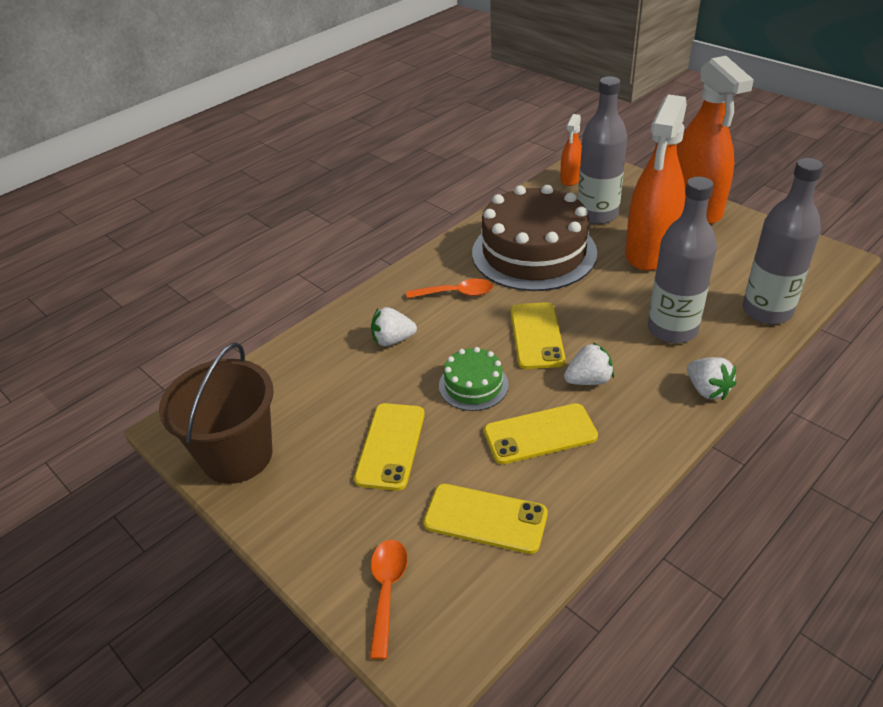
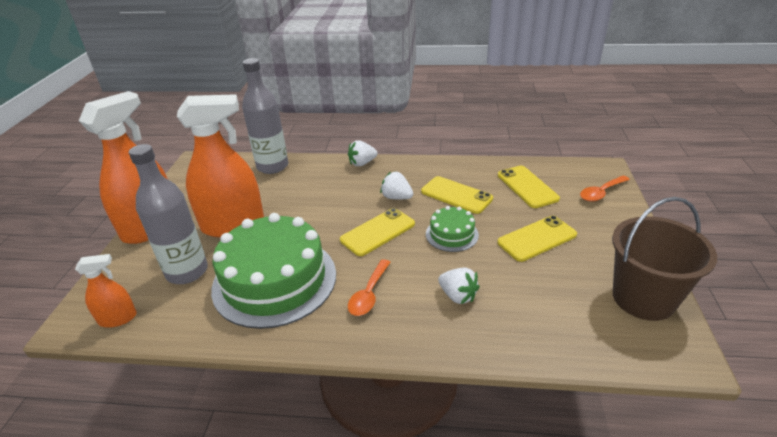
camera: 130 degrees left, 5 degrees down
(456, 293) = (369, 294): orange spoon -> orange spoon turned 120 degrees counterclockwise
(534, 252) = (274, 280): brown cake -> green cake
(672, 329) = (320, 188): grey bottle -> none
(707, 390) = (362, 163): white strawberry -> white strawberry turned 135 degrees counterclockwise

